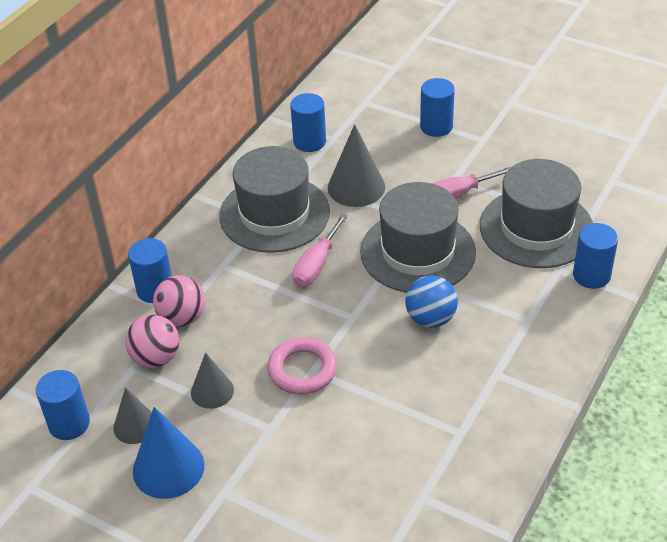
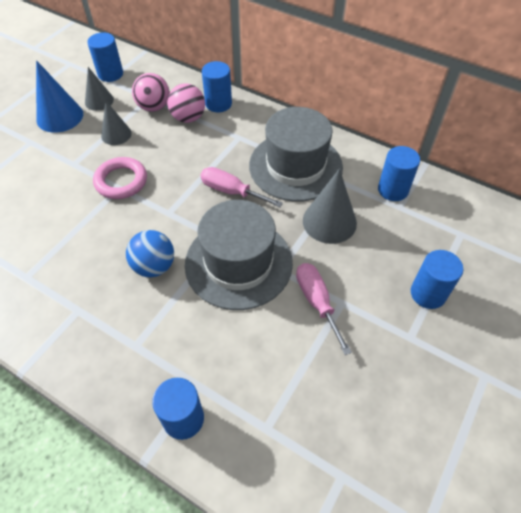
camera: 90 degrees right, 10 degrees up
(536, 228) = (262, 372): grey hat -> none

